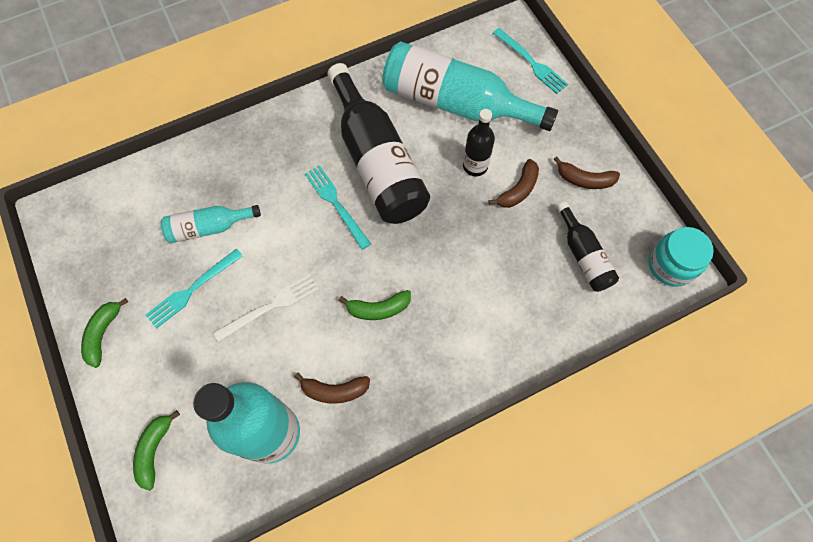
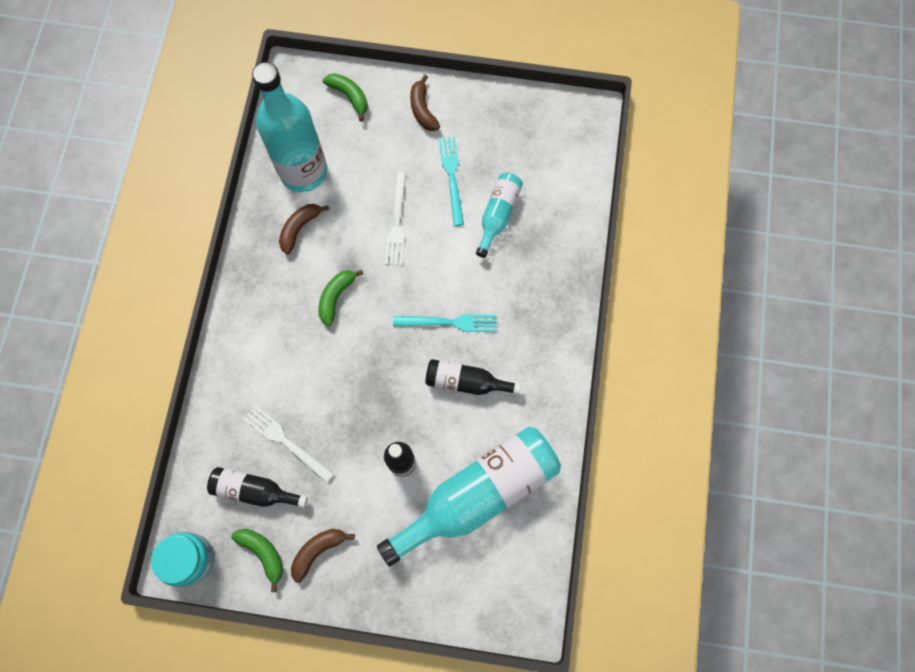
camera: 125 degrees right, 5 degrees up
(103, 334) = (460, 103): green banana -> green banana (263, 553)
(377, 162) = (466, 382): black bottle -> black bottle, size x0.51
(518, 190) = (352, 483): brown banana -> brown banana (422, 109)
(528, 259) = (286, 442): none -> white fork
(531, 62) = (473, 605): turquoise fork -> none

